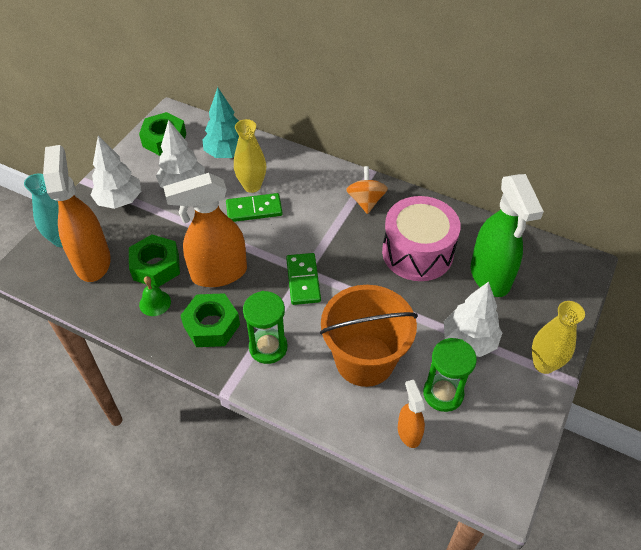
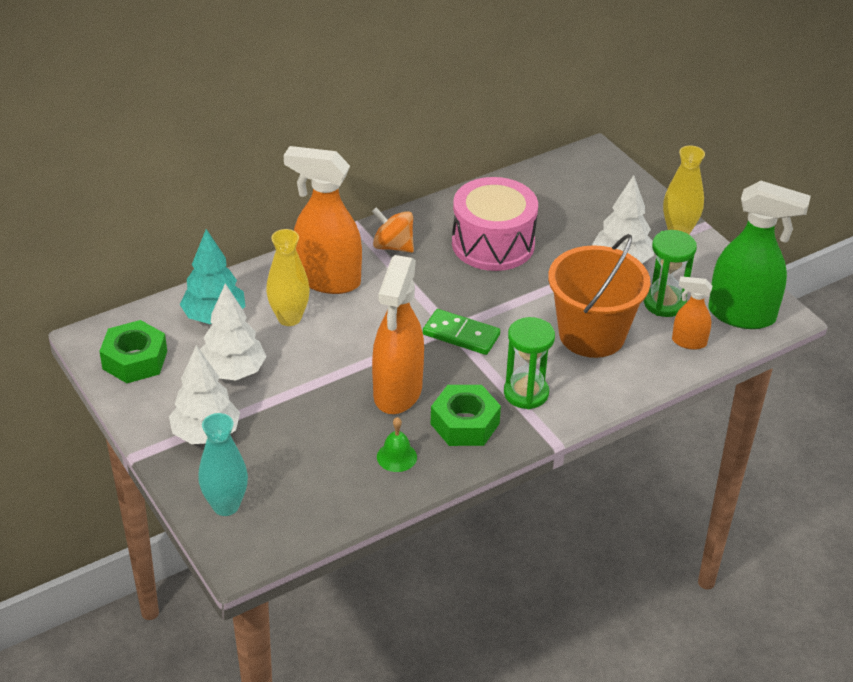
camera: 60 degrees left, 10 degrees down
(92, 261) = (287, 489): orange spray bottle -> orange spray bottle (327, 280)
(156, 266) = (343, 438): green nut -> none
(254, 210) = (328, 330): green domino -> none
(490, 277) = (561, 214): green spray bottle -> green spray bottle (742, 315)

